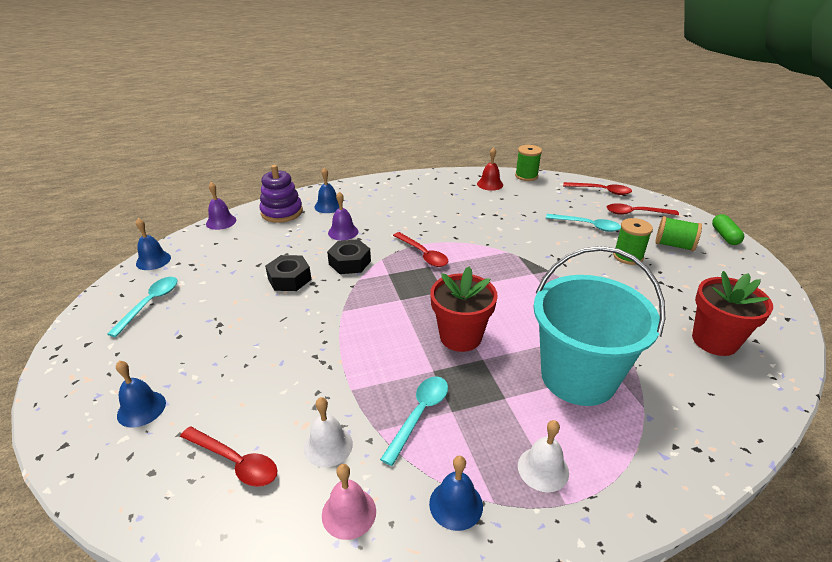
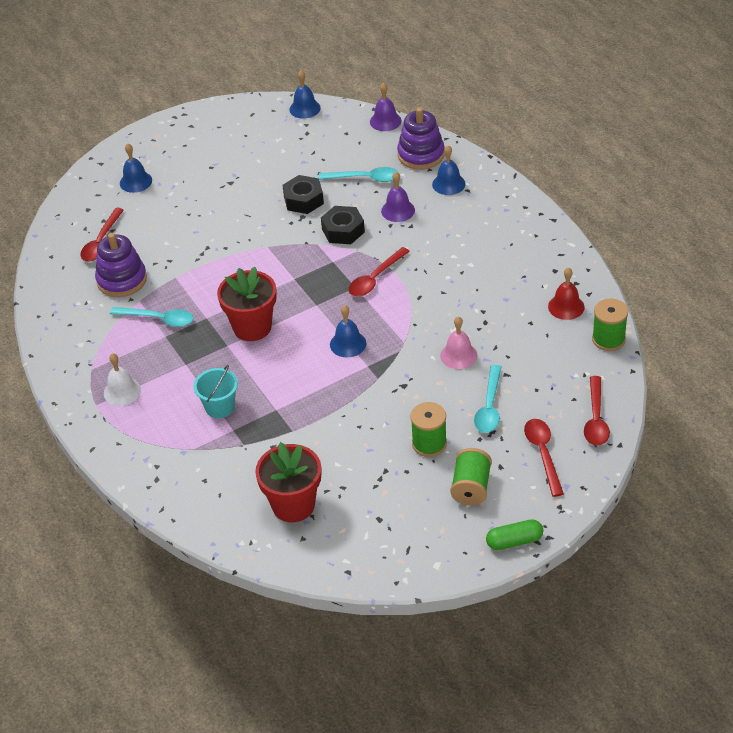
camera: 80 degrees right, 10 degrees up
(150, 304) = (244, 135): turquoise spoon -> turquoise spoon (365, 178)
(328, 446) = (122, 280): white bell -> purple stacking toy
(349, 513) = (73, 304): pink bell -> pink bell (458, 355)
(456, 504) = (87, 351): blue bell -> blue bell (348, 344)
(578, 377) = (220, 407): turquoise bucket -> turquoise bucket, size x0.45

